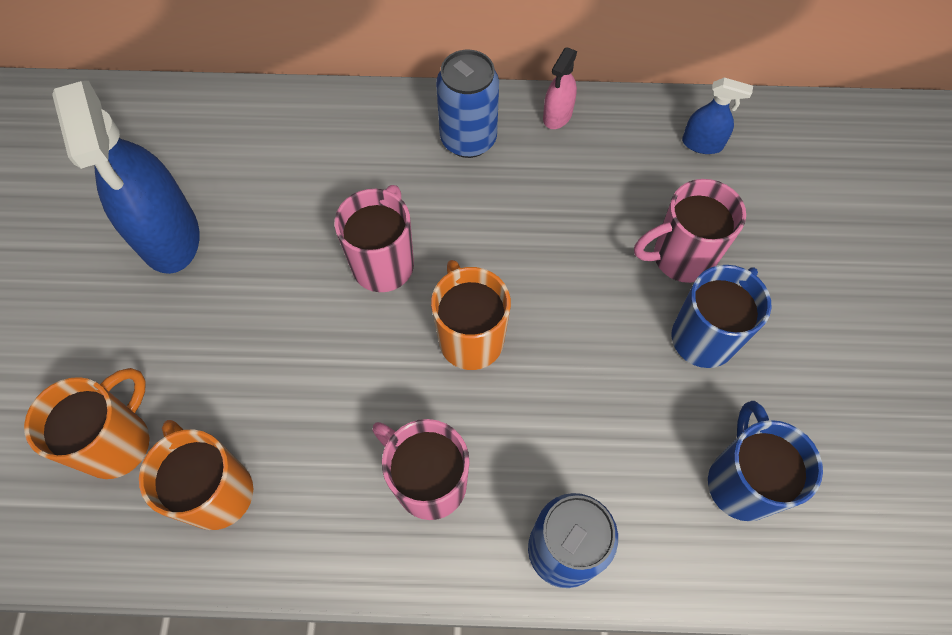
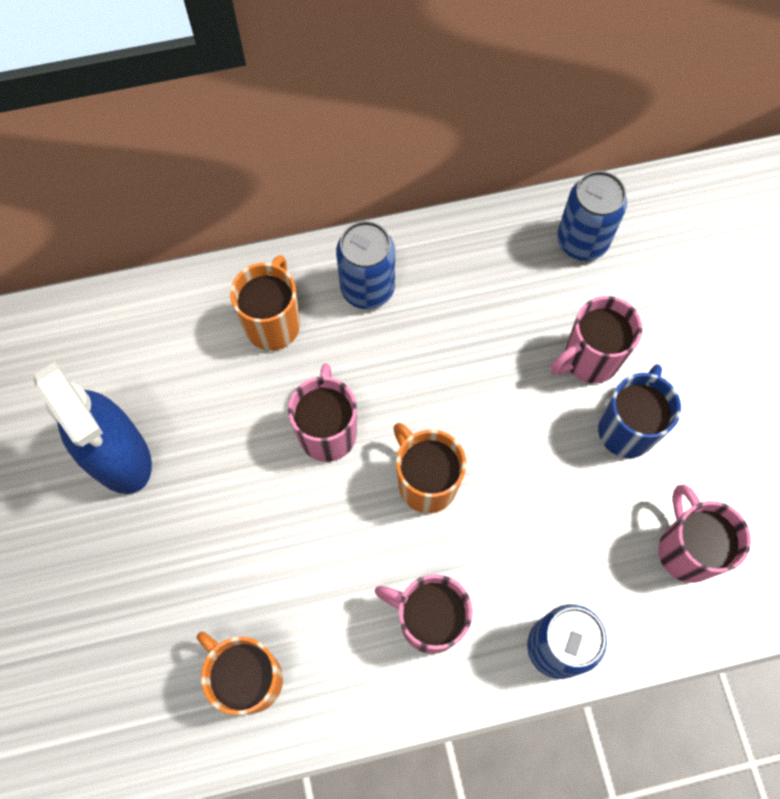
camera: 15 degrees left, 5 degrees up
(118, 442) = (146, 660): orange mug -> orange mug (273, 323)
(557, 115) = (443, 243): pink spray bottle -> none
(702, 144) = (582, 241): blue spray bottle -> blue can
(741, 482) = (686, 549): blue mug -> pink mug

